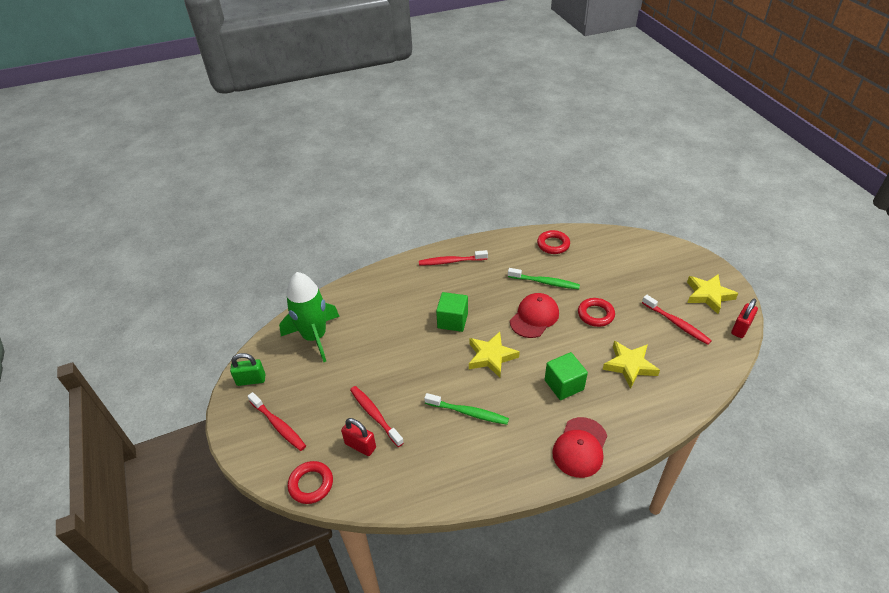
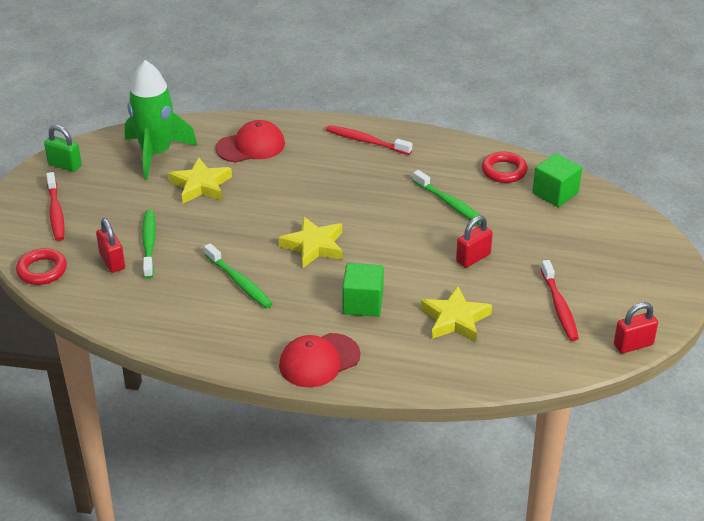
camera: 30 degrees right, 5 degrees down
(375, 415) = (149, 244): red toothbrush -> green toothbrush
(452, 320) = (308, 197): green cube -> green cube (555, 193)
(534, 317) = (400, 231): red cap -> red cap (251, 146)
(595, 314) = (473, 258): red ring -> red padlock
(708, 295) = (635, 297): yellow star -> yellow star (201, 185)

